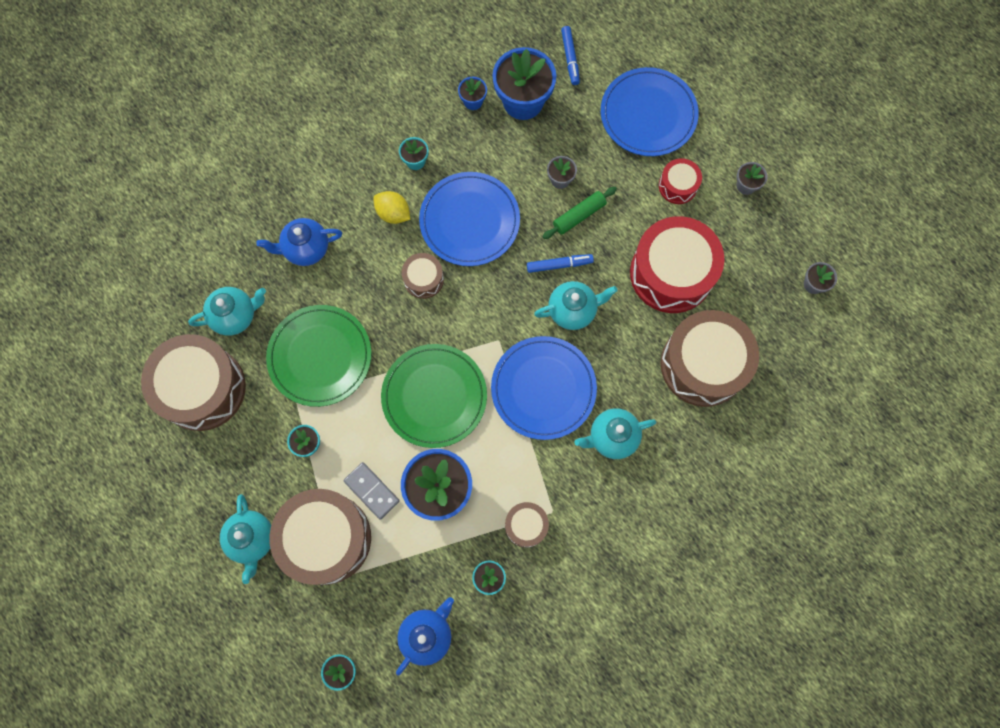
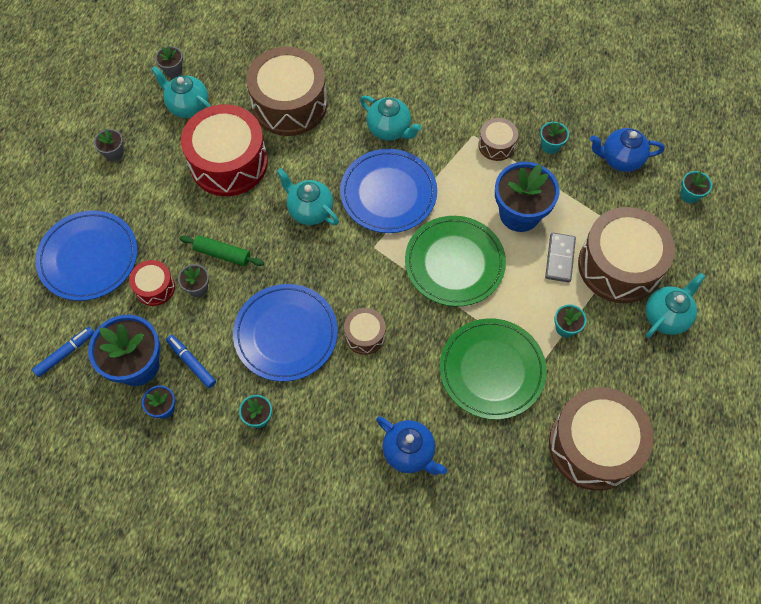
camera: 125 degrees left, 10 degrees down
(235, 316) = (513, 467): turquoise teapot -> turquoise teapot (188, 106)
(393, 213) = (323, 401): yellow lemon -> none
(559, 265) = (277, 242): blue marker -> blue marker (192, 363)
(678, 186) = (146, 199): red drum -> red drum (155, 287)

